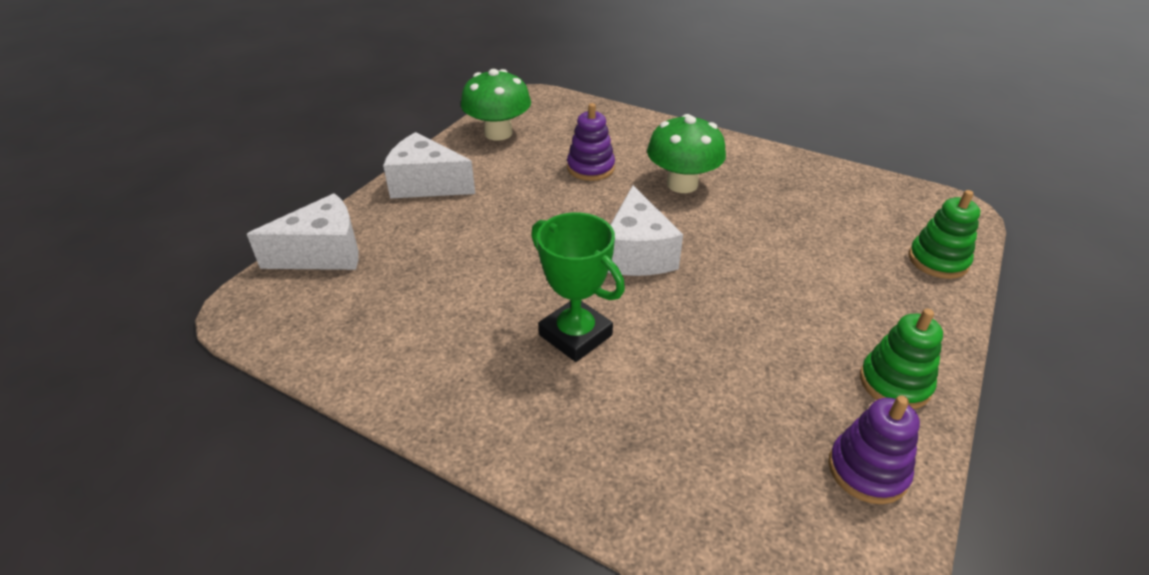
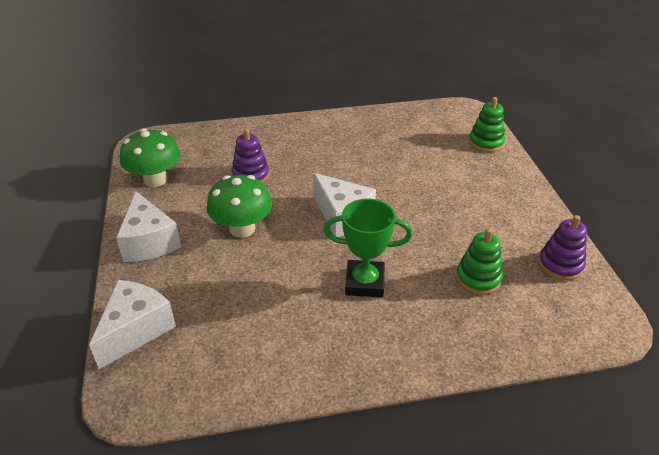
camera: 40 degrees left, 0 degrees up
(426, 184) = (149, 242): white cheese -> white cheese turned 90 degrees counterclockwise
(682, 184) = (318, 159): green mushroom -> green mushroom (242, 228)
(894, 383) = (530, 216): green stacking toy -> green stacking toy (478, 278)

